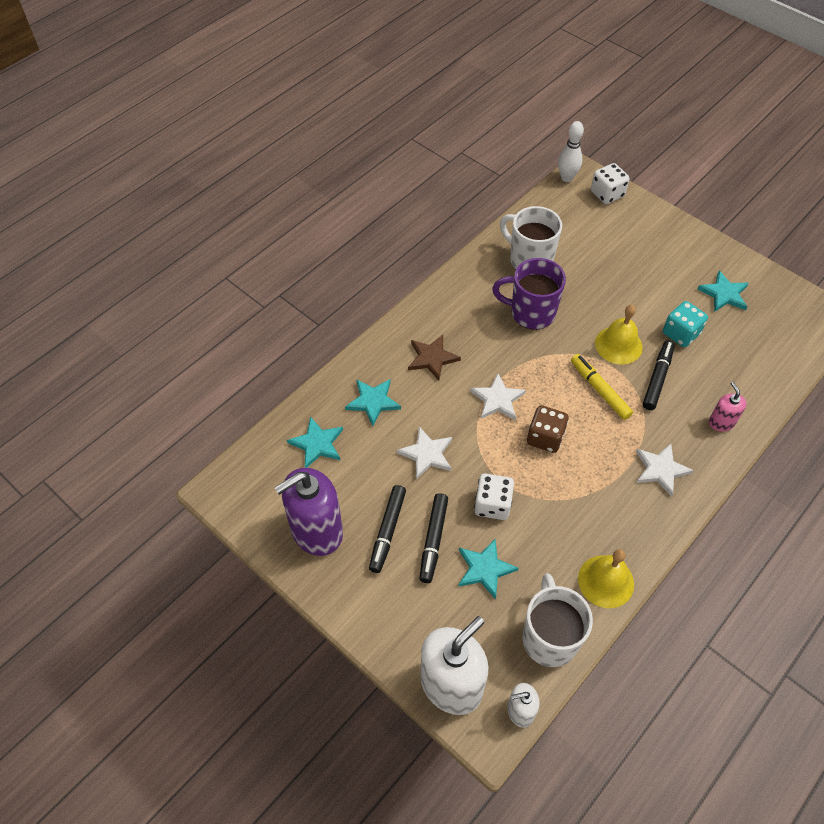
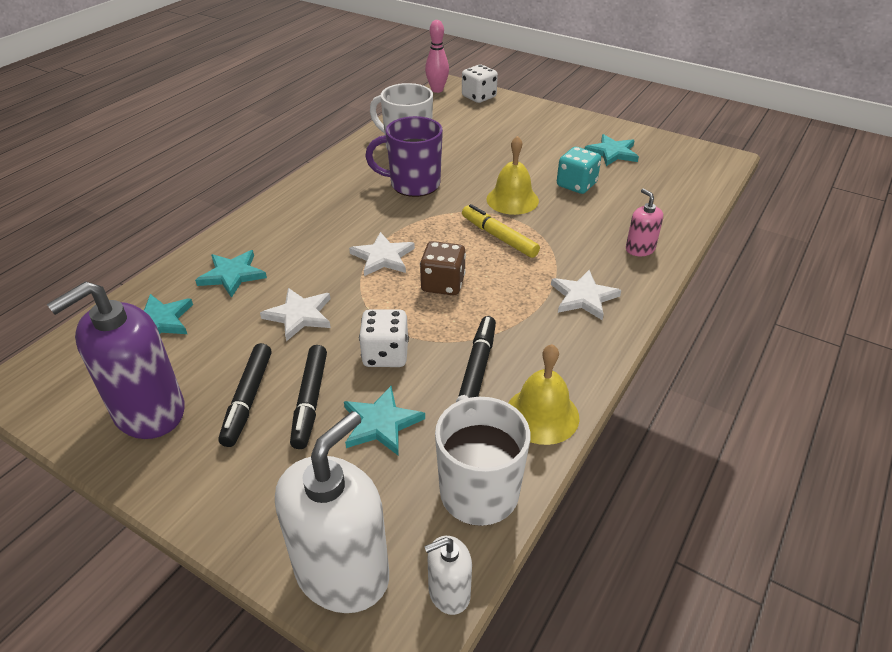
camera: 10 degrees left, 15 degrees down
(432, 358) = (304, 230): brown star -> none
(566, 178) = (437, 90): white bowling pin -> pink bowling pin
(657, 379) = (560, 221): black marker -> black marker (477, 368)

